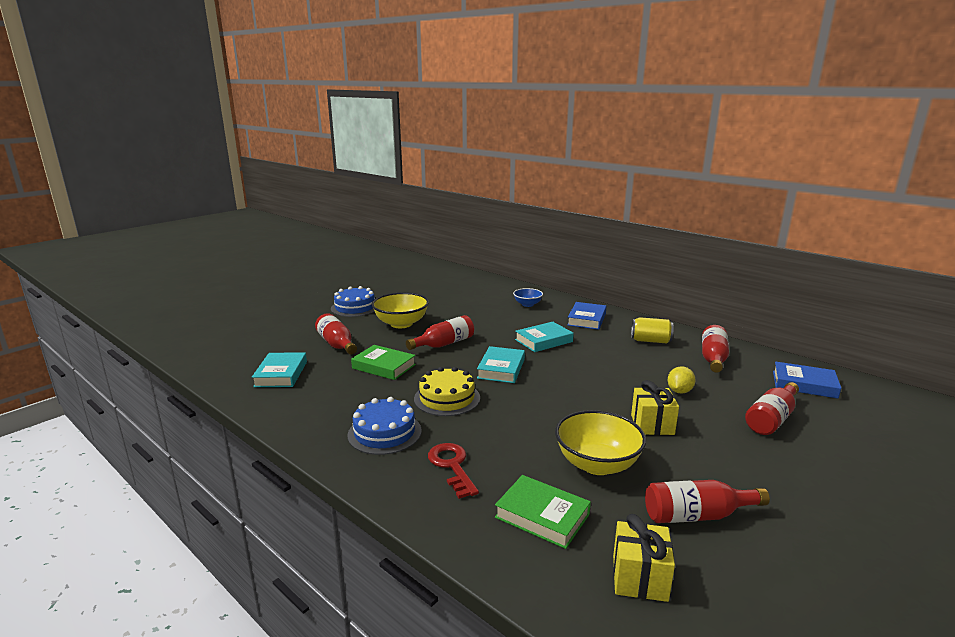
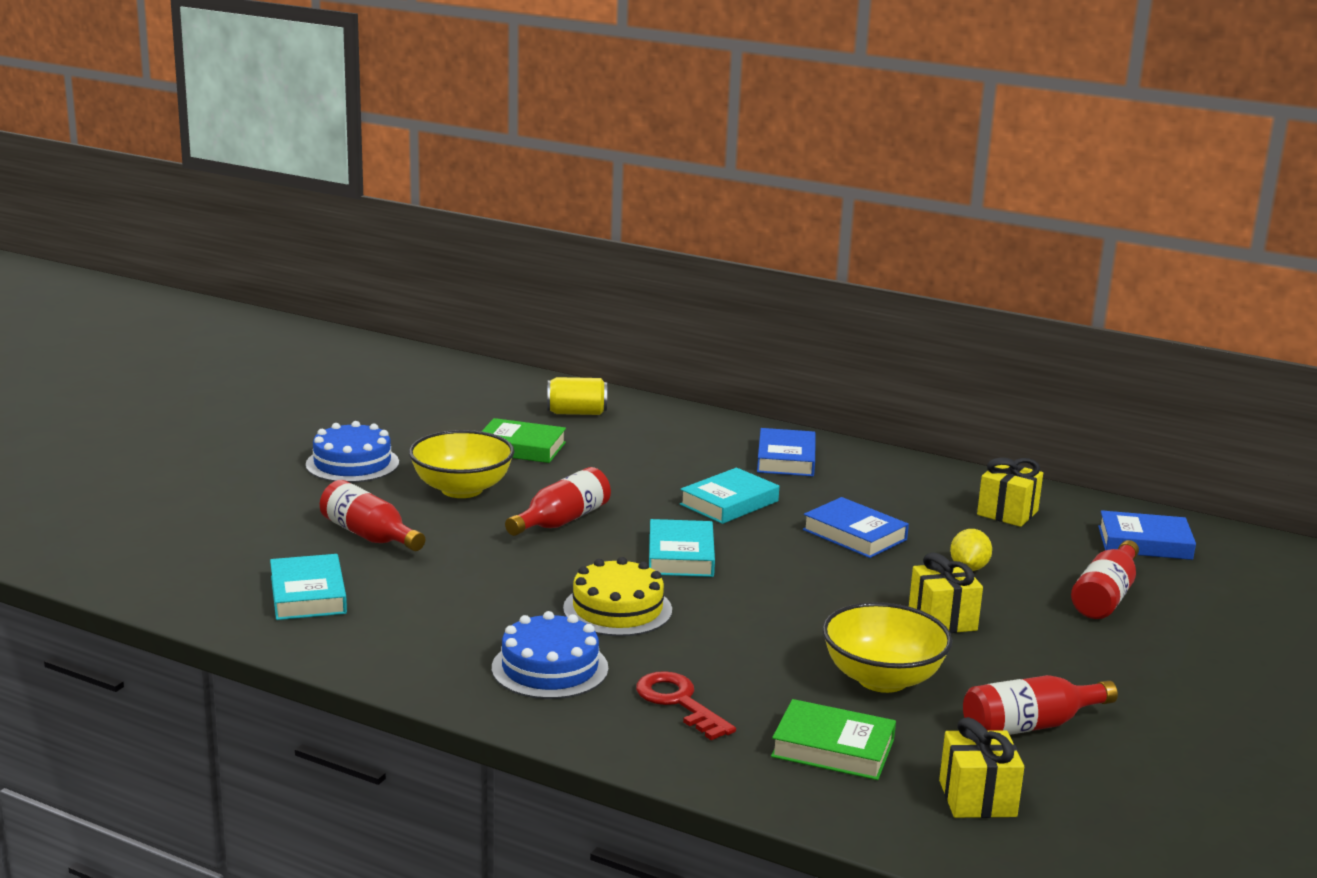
camera: 15 degrees left, 0 degrees up
(384, 366) = (480, 567): green book -> green book (521, 447)
(527, 304) = (671, 437): blue bowl -> none
(612, 364) = (854, 535): none -> blue book
(650, 341) = (903, 490): yellow can -> yellow can (576, 413)
(713, 358) = (1007, 513): red bottle -> yellow gift

